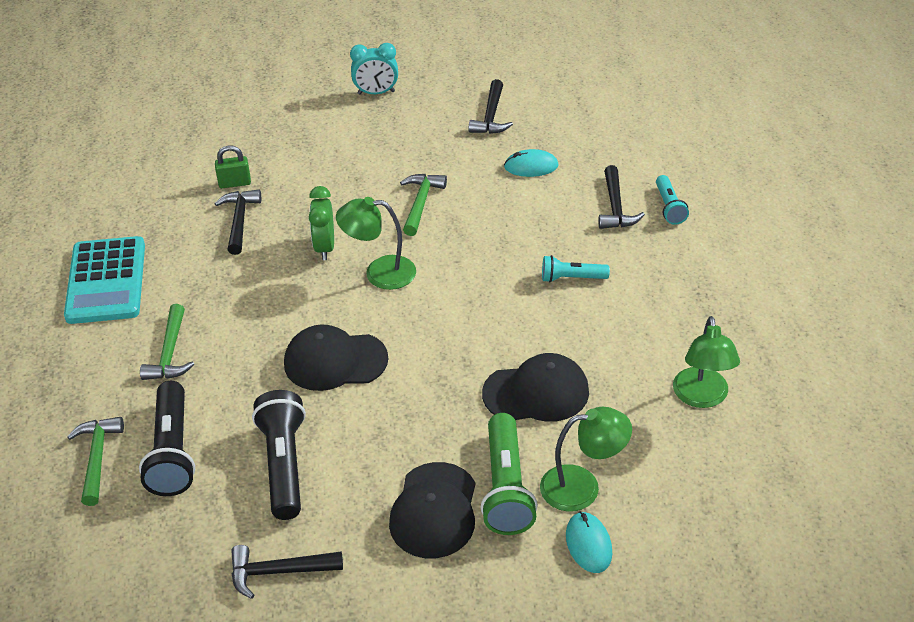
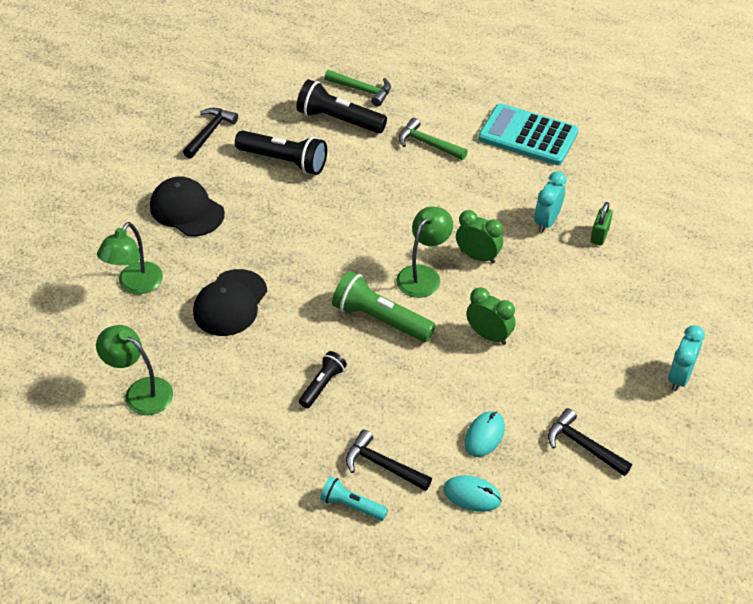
camera: 120 degrees right, 5 degrees up
(239, 221) = (547, 222): black hammer -> turquoise clock
(335, 361) = (352, 216): black cap -> none
(421, 203) = (488, 335): green hammer -> green clock
(506, 487) = (171, 249): green flashlight -> green flashlight (380, 319)
(572, 278) = (322, 385): turquoise flashlight -> black flashlight
(588, 544) = (94, 265): turquoise mouse -> turquoise mouse (472, 495)

